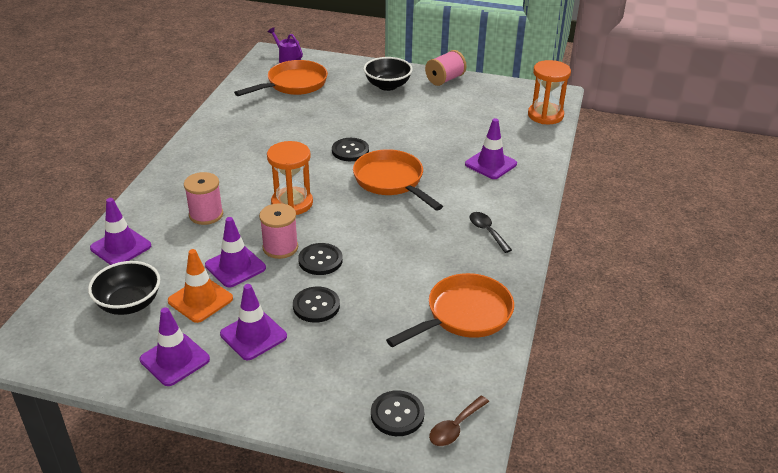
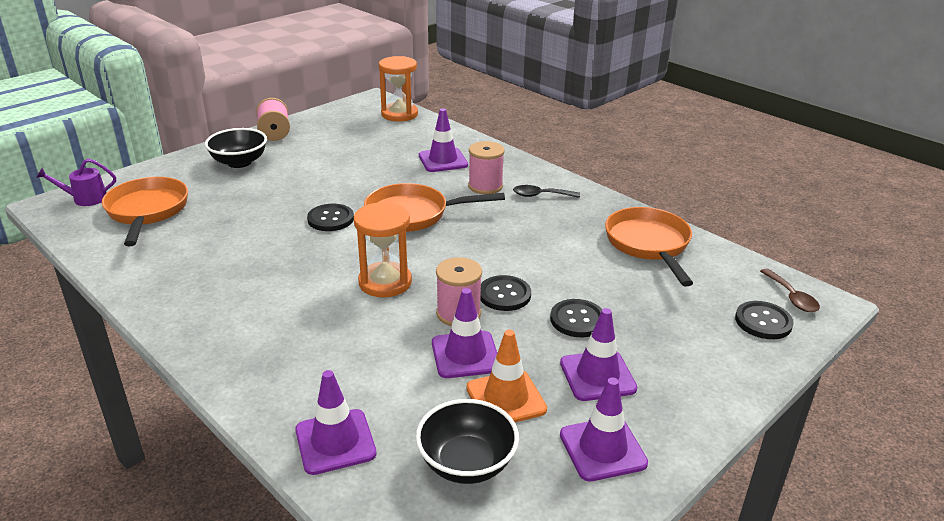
camera: 60 degrees left, 5 degrees down
(206, 214) = (340, 349): pink spool -> pink spool (485, 186)

